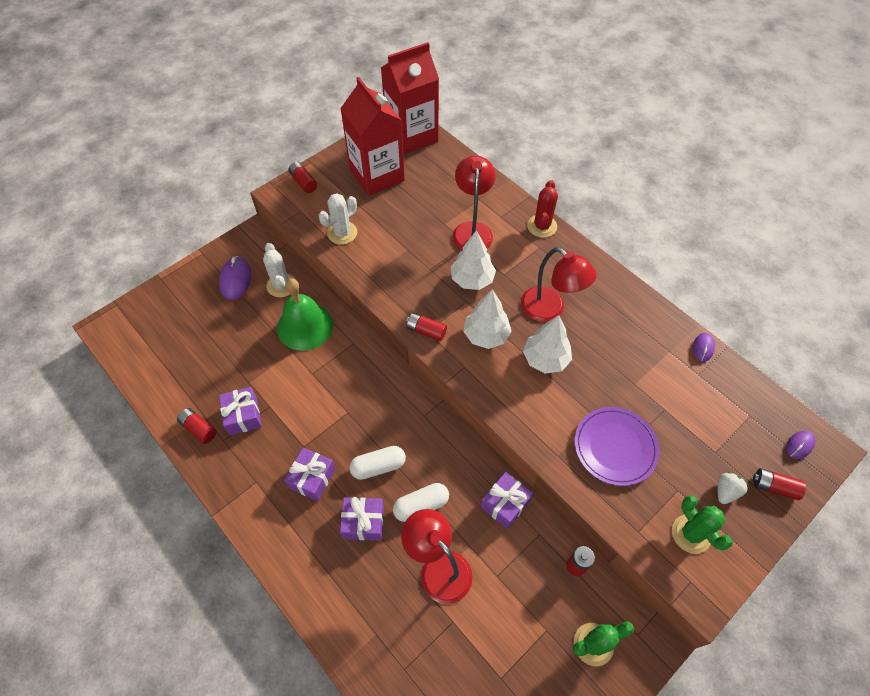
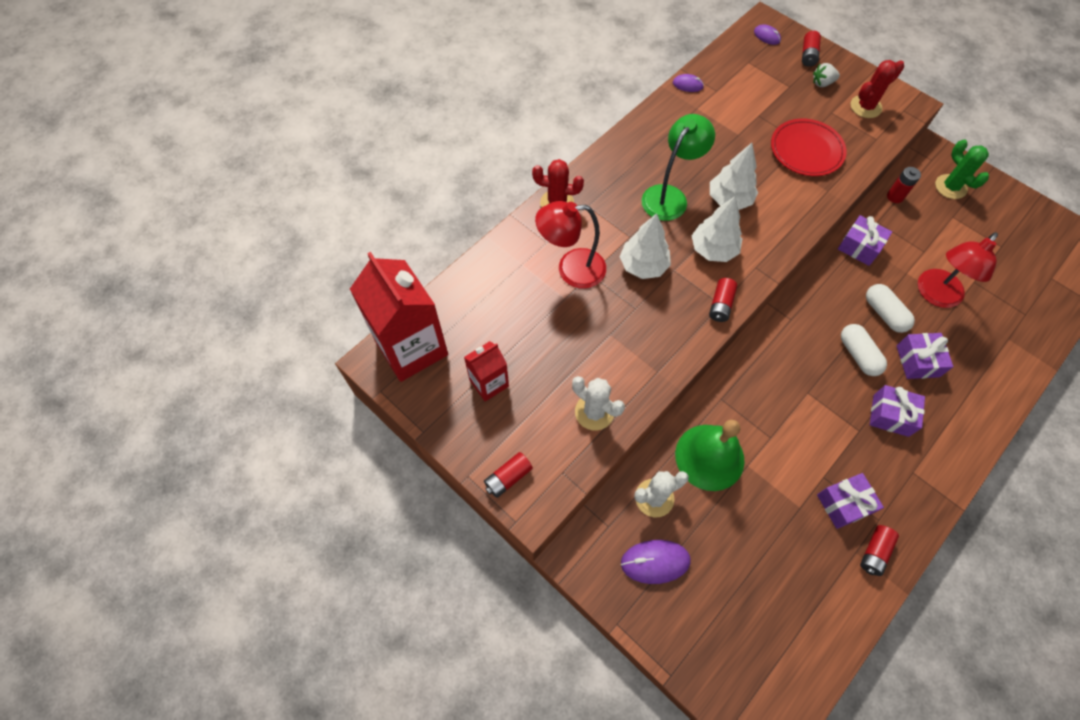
camera: 95 degrees left, 5 degrees up
(377, 175) = (489, 383): red carton -> red carton, size x0.52
(550, 310) = (669, 196): red lamp -> green lamp
(615, 447) = (806, 150): purple plate -> red plate
(691, 534) = (865, 107): green cactus -> red cactus
(725, 491) = (822, 83): white strawberry -> white strawberry turned 45 degrees counterclockwise

